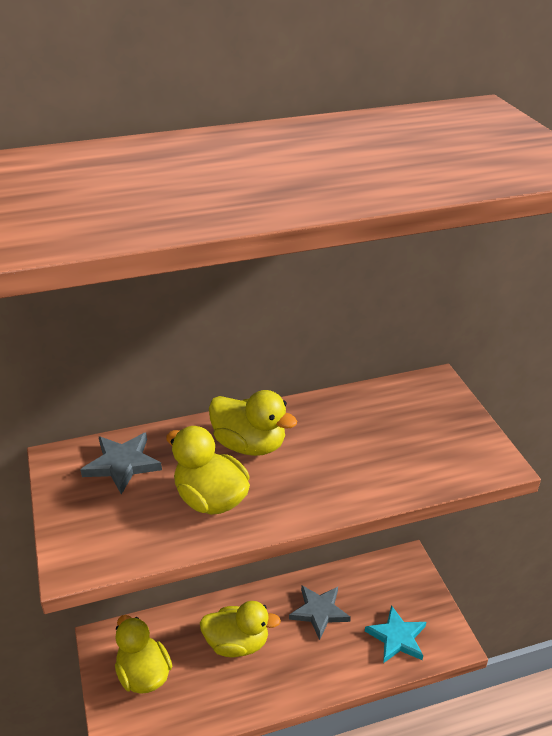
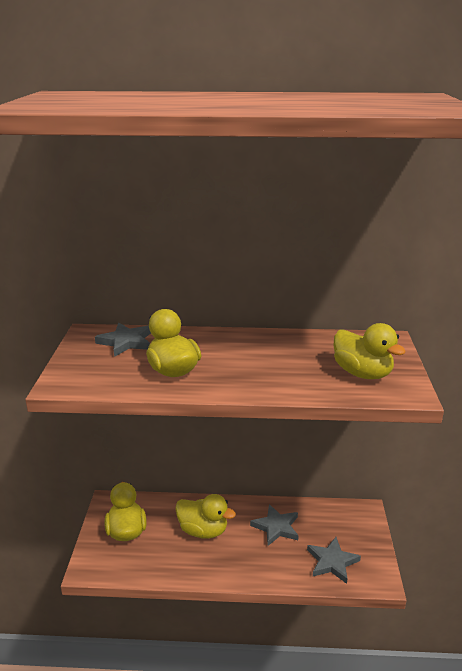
camera: 20 degrees right, 10 degrees down
(249, 445) = (220, 348): yellow duck -> yellow duck (362, 373)
(397, 637) = (332, 562): turquoise star -> grey star

